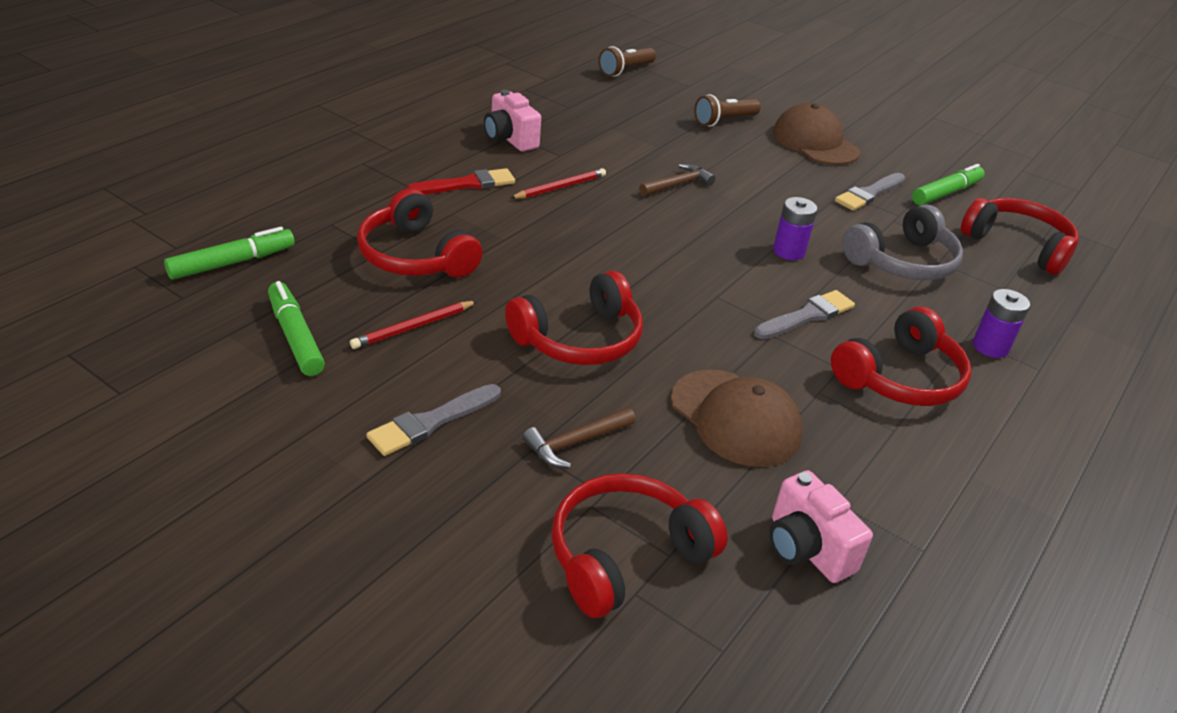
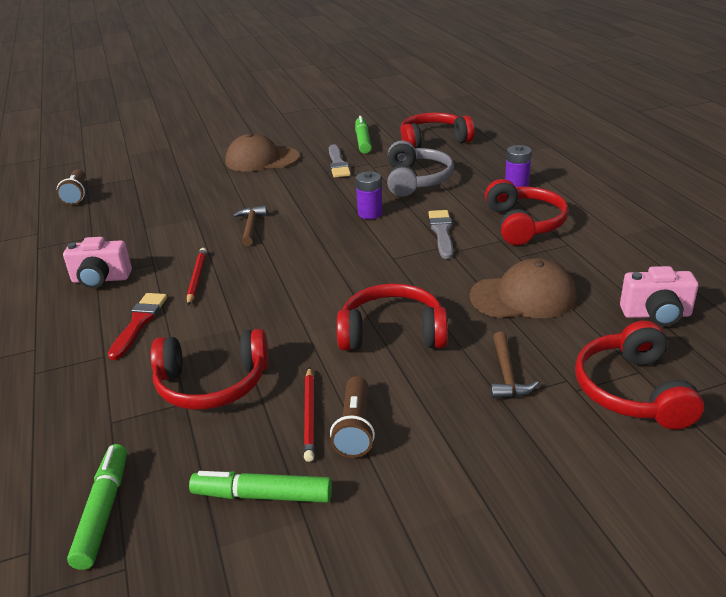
camera: 50 degrees left, 5 degrees down
(431, 422) = (438, 442): grey brush -> none
(579, 338) = (392, 333): red headphones -> red headphones turned 90 degrees counterclockwise
(724, 121) = (196, 181): brown flashlight -> brown flashlight (355, 428)

